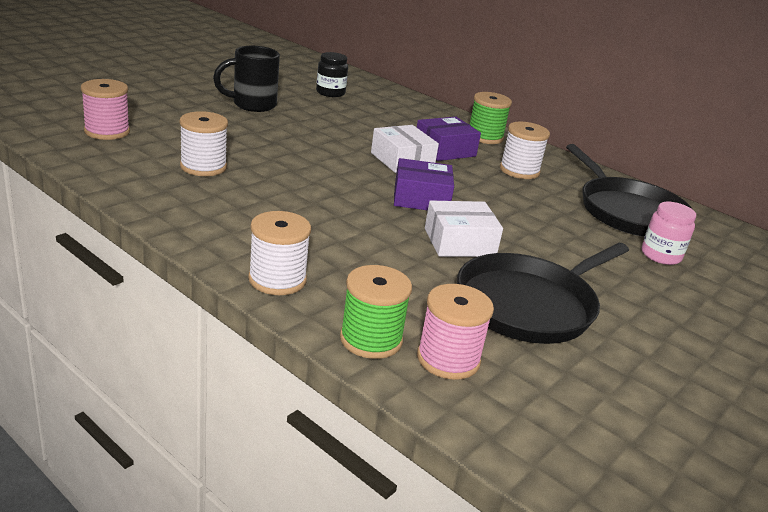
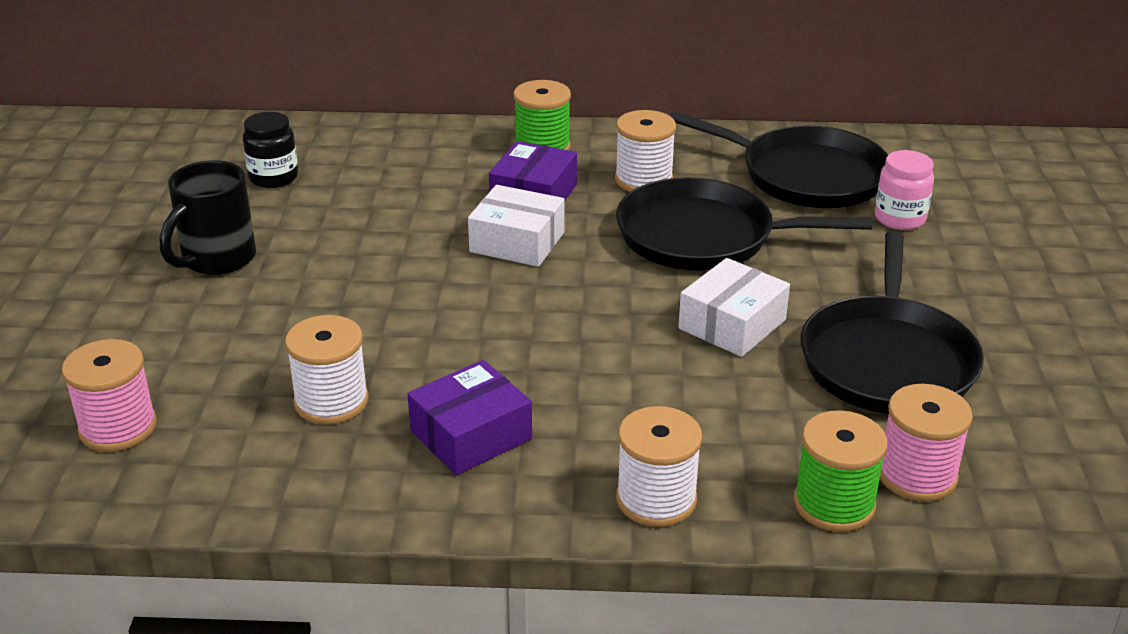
camera: 35 degrees left, 5 degrees up
(421, 198) = (615, 287): purple box -> purple box (471, 435)
(512, 204) = (703, 236): none -> black pan

